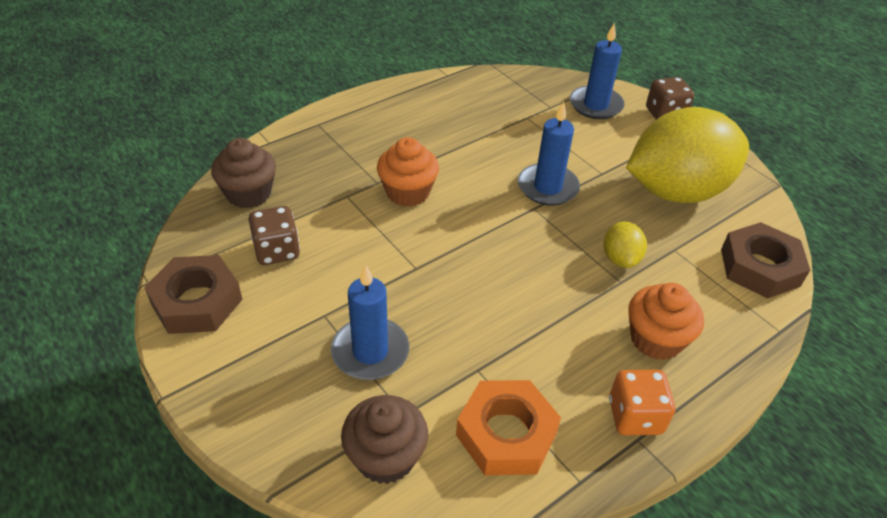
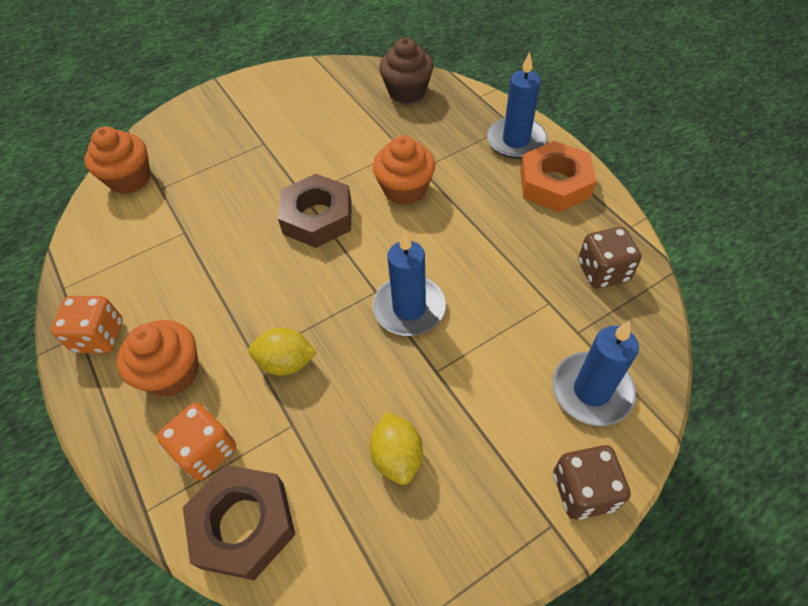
camera: 100 degrees right, 10 degrees up
(197, 302) = (291, 81): brown nut -> brown nut (317, 217)
(277, 251) = (336, 113): brown dice -> brown dice (603, 271)
(370, 352) = (221, 169): blue candle -> blue candle (516, 141)
(385, 457) = (130, 179): brown cupcake -> orange cupcake
(506, 434) = (120, 245): orange nut -> orange nut (554, 184)
(676, 191) = (397, 456): yellow lemon -> yellow lemon, size x0.41
(716, 300) = (206, 450): none -> orange dice

